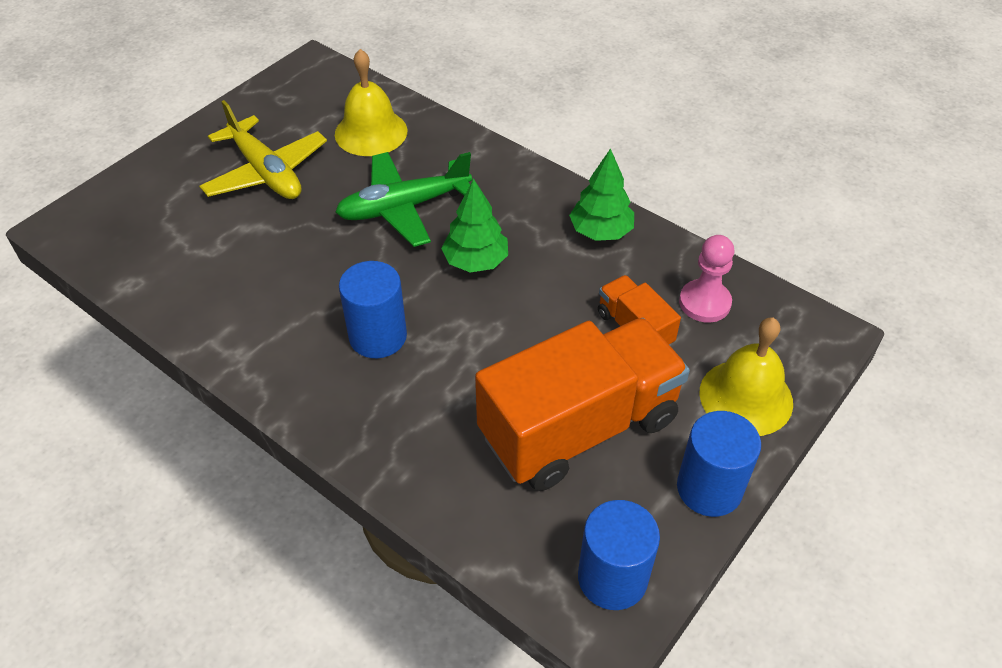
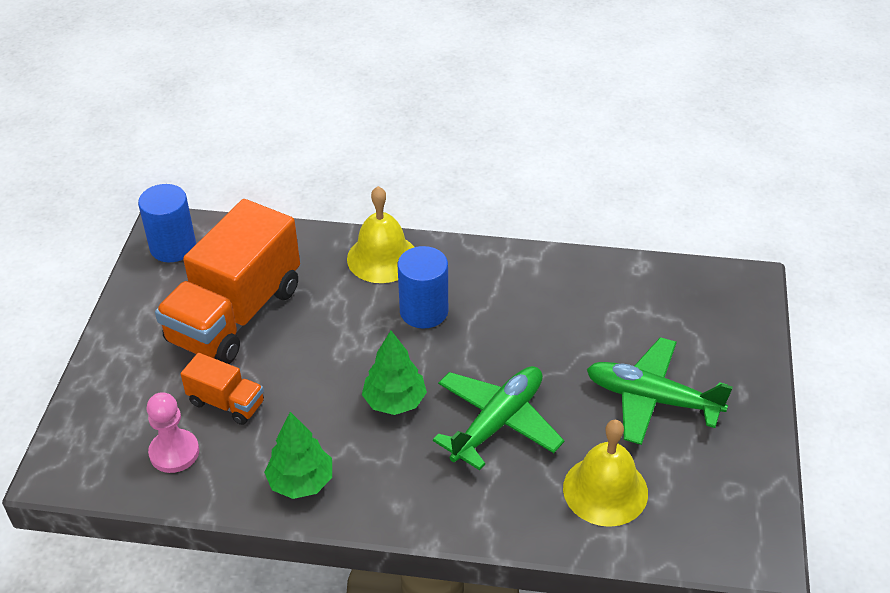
camera: 150 degrees right, 5 degrees down
(266, 172) = (652, 399): yellow plane -> green plane
(709, 488) = (126, 316): blue cylinder -> none
(746, 397) = (115, 387): yellow bell -> yellow bell (382, 258)

